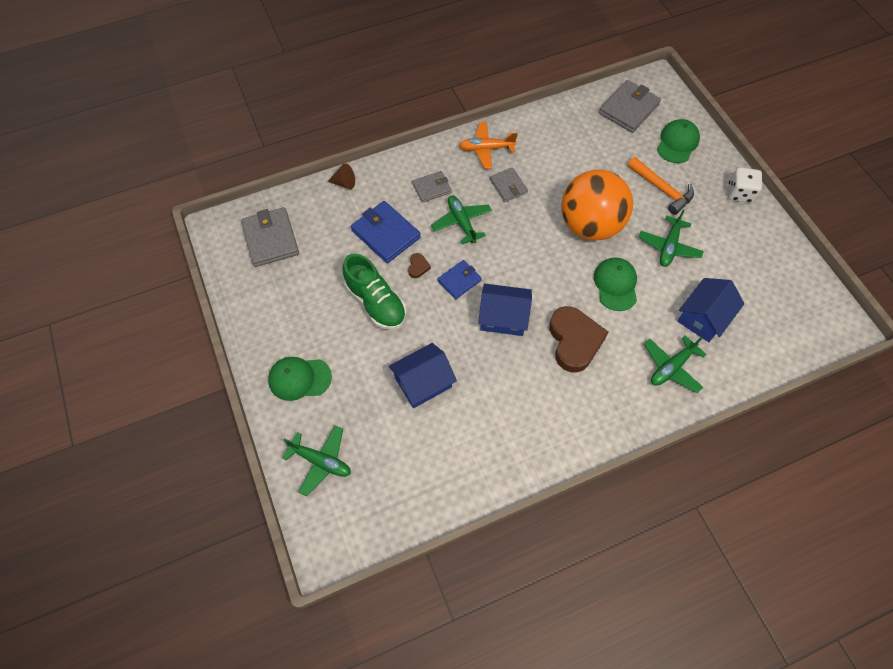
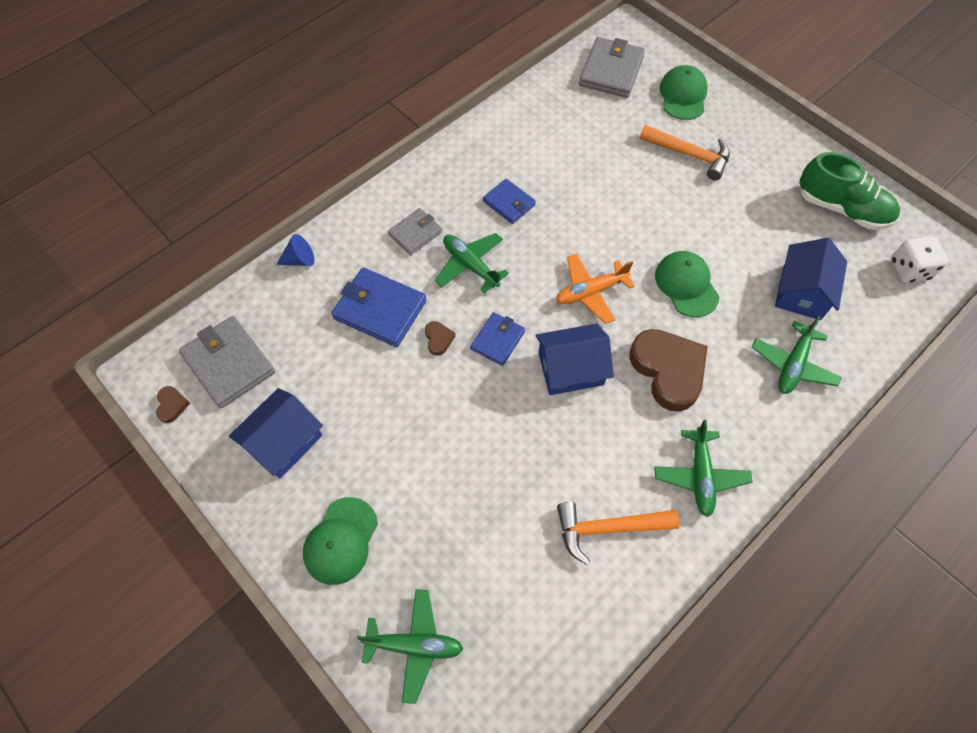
camera: 20 degrees left, 0 degrees up
(224, 255) = (172, 405): none -> brown heart
(299, 378) = (341, 541): green cap -> green cap turned 45 degrees counterclockwise
(344, 183) = (300, 260): brown cone -> blue cone
(376, 303) = (403, 403): green shoe -> green shoe (841, 208)
(423, 382) = (505, 488): blue house -> blue house (284, 441)
(483, 433) = (608, 528): none -> orange hammer
(486, 149) = (463, 165): orange plane -> orange plane (590, 292)
(508, 186) = (509, 203): grey wallet -> blue wallet
(590, 225) = (626, 222): orange ball -> none
(669, 246) = (726, 220): green plane -> green plane (700, 475)
(739, 193) = (776, 134): white dice -> white dice (909, 270)

